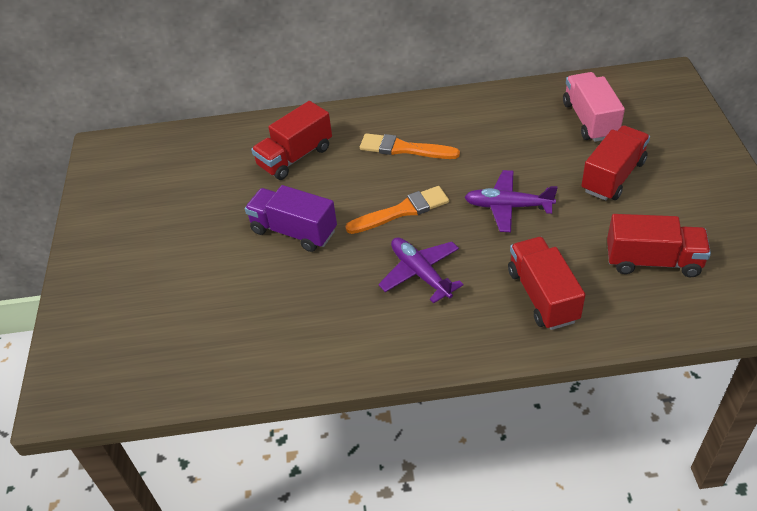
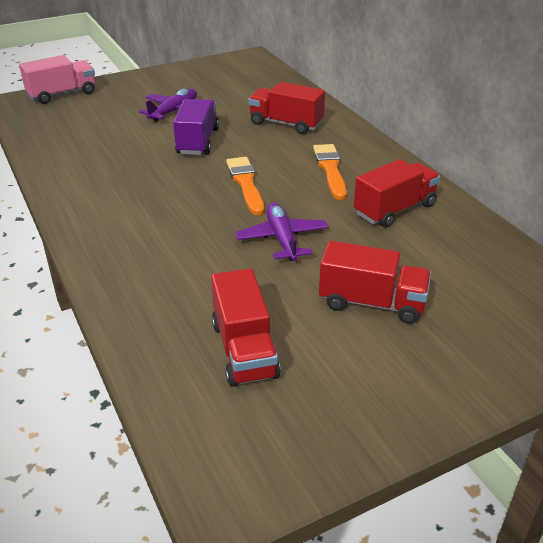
camera: 65 degrees right, 10 degrees down
(402, 211) = (246, 183): orange brush -> orange brush turned 150 degrees counterclockwise
(420, 273) = (171, 206): purple plane -> purple plane (174, 111)
(542, 296) = (165, 278): red truck -> red truck (394, 210)
(590, 120) = (461, 273): pink truck -> pink truck (62, 94)

